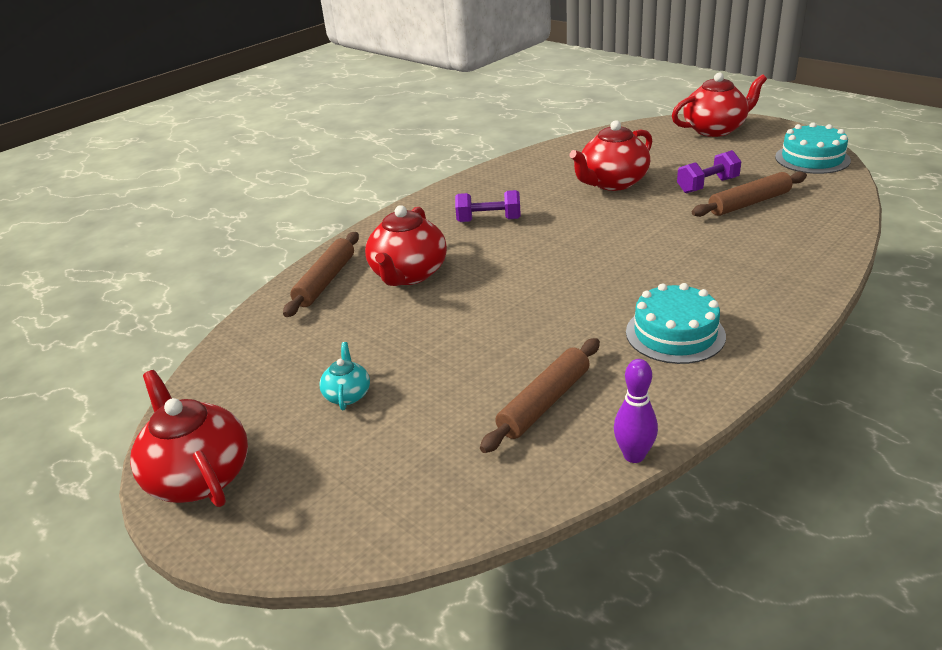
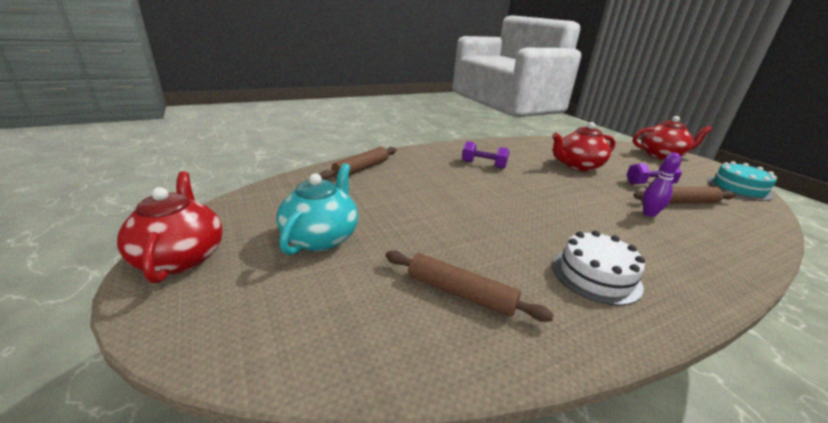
camera: 15 degrees right, 5 degrees down
(347, 395) = (321, 237): turquoise teapot -> turquoise teapot, size x1.99
(408, 274) = (414, 179): red teapot -> none
(544, 402) = (460, 293): brown rolling pin -> brown rolling pin turned 60 degrees clockwise
(634, 455) = (520, 372): purple bowling pin -> purple bowling pin (649, 214)
(675, 334) = (596, 275): turquoise cake -> white cake

